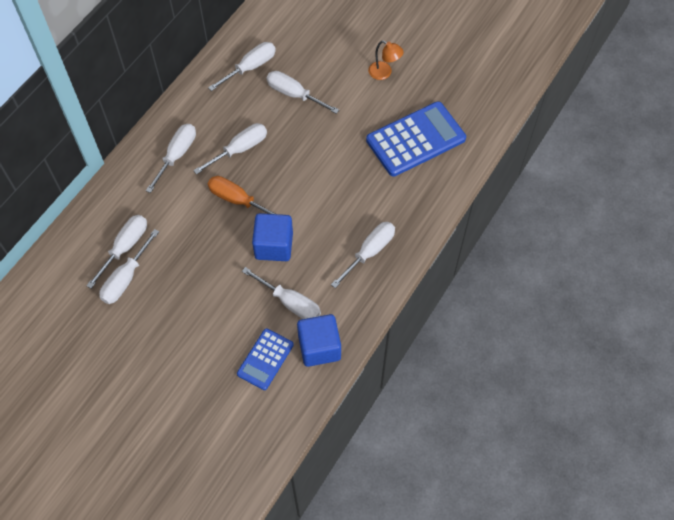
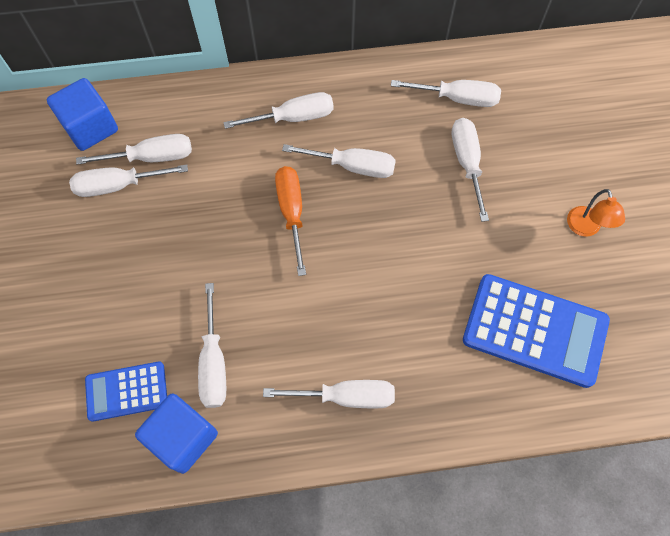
camera: 50 degrees right, 5 degrees up
(274, 246) = (268, 290): blue cube -> blue cube (90, 127)

